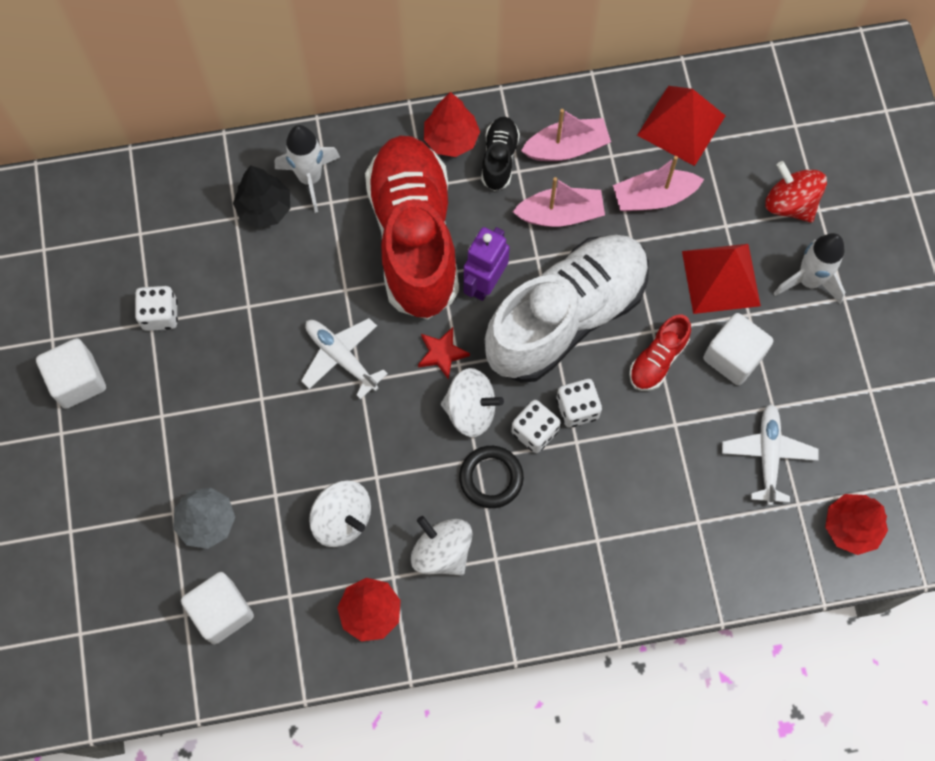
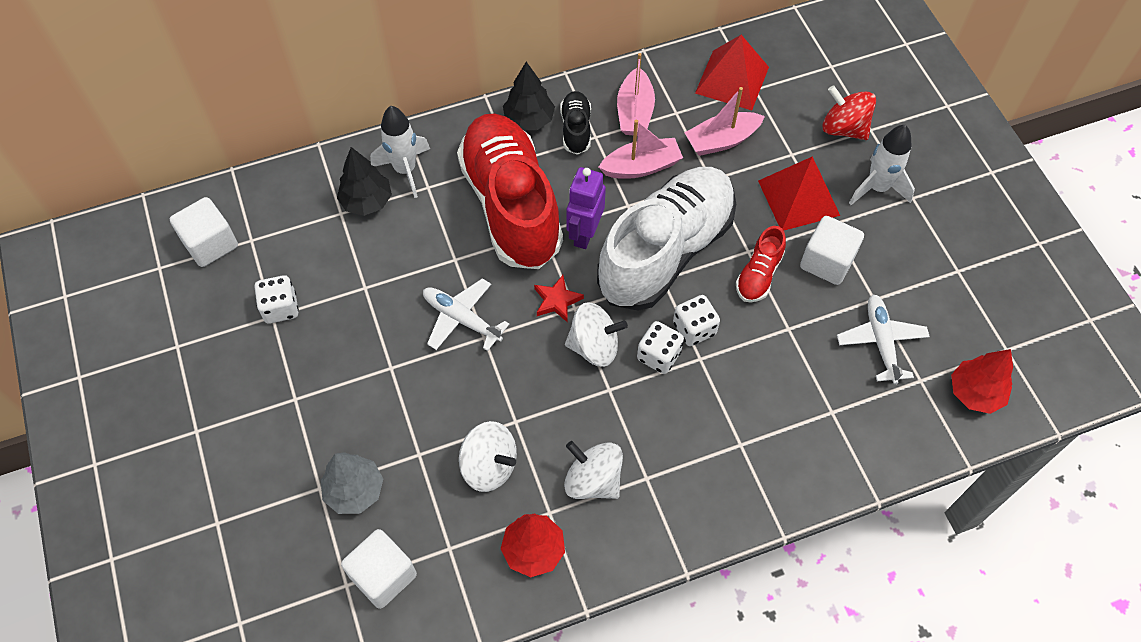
camera: 10 degrees left, 10 degrees down
(78, 381) = (207, 380): white cube -> white cube (210, 244)
(451, 139) = (529, 120): red tree -> black tree
(491, 478) = (626, 404): black ring -> none
(566, 148) = (634, 112): pink boat -> pink boat turned 120 degrees clockwise

